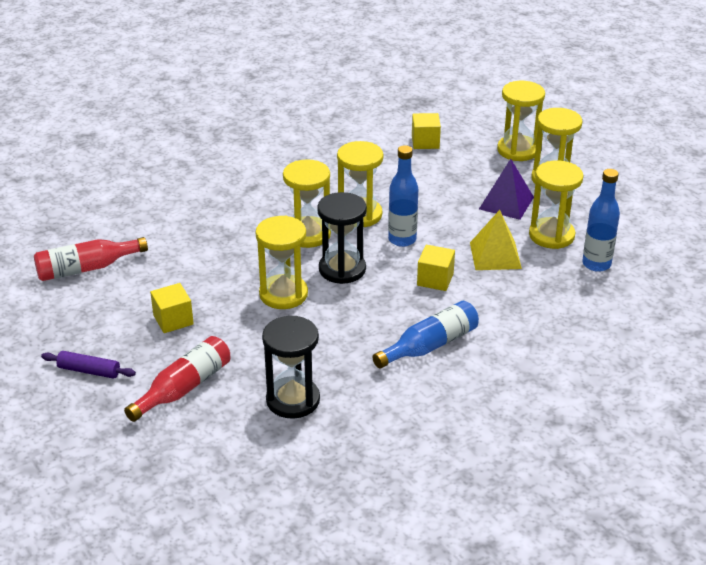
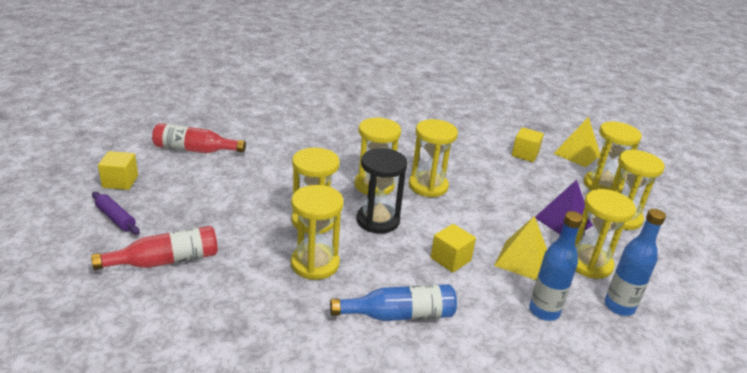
camera: 25 degrees right, 5 degrees down
(173, 320) = (213, 207): yellow cube -> yellow cube (120, 181)
(293, 400) = (237, 310): black hourglass -> none
(322, 333) = (315, 264): none -> yellow hourglass
(402, 239) = (447, 216): blue bottle -> blue bottle (544, 311)
(474, 123) = (577, 154): none -> yellow pyramid

